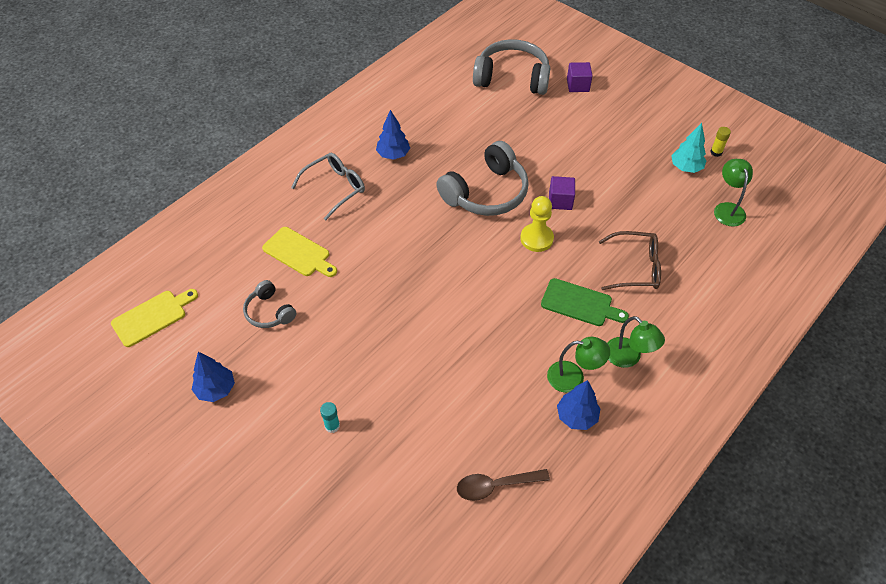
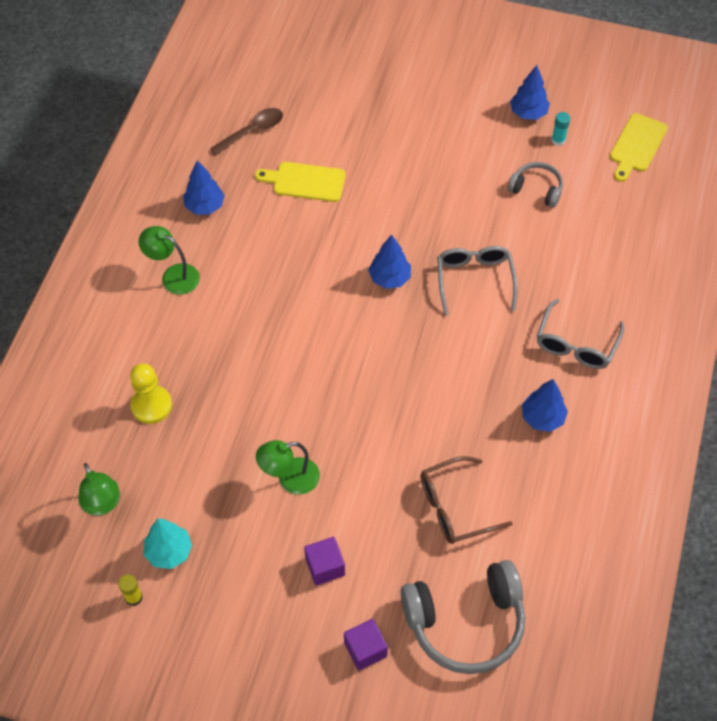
camera: 155 degrees right, 5 degrees up
(298, 253) = (555, 255): yellow cutting board -> yellow cutting board (305, 182)
(332, 426) = (411, 123): turquoise glue stick -> turquoise glue stick (558, 140)
(375, 258) = (474, 280): none -> grey glasses
(442, 285) = (390, 278): none -> blue tree
(486, 193) = (402, 409): grey headphones -> none
(536, 238) = (316, 371): yellow pawn -> yellow pawn (151, 405)
(560, 201) = (310, 433): purple cube -> purple cube (325, 567)
(573, 377) = (220, 238): green lamp -> green lamp (290, 479)
(580, 303) = (240, 313): green cutting board -> none
(636, 268) = (193, 378): brown glasses -> brown glasses (454, 507)

